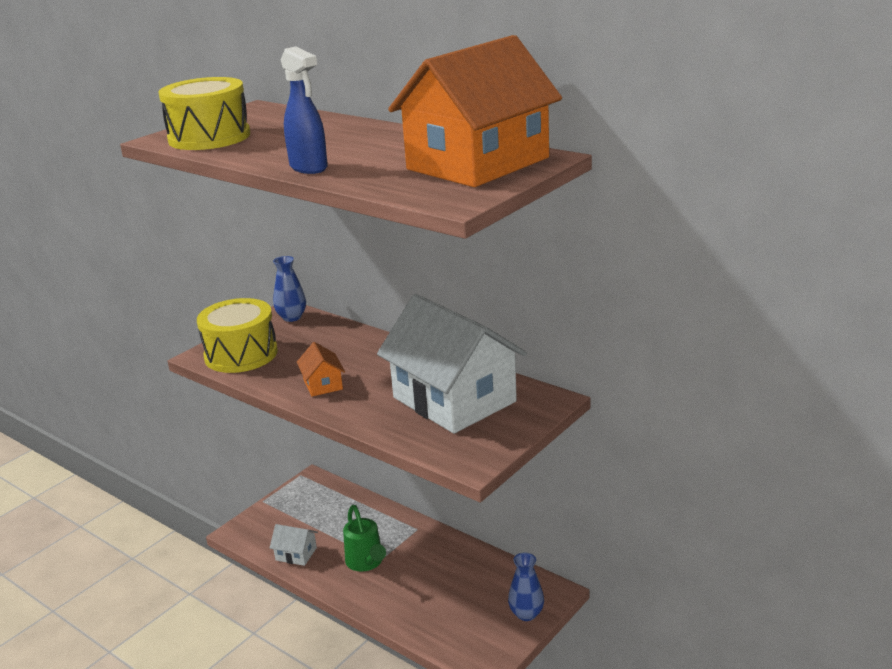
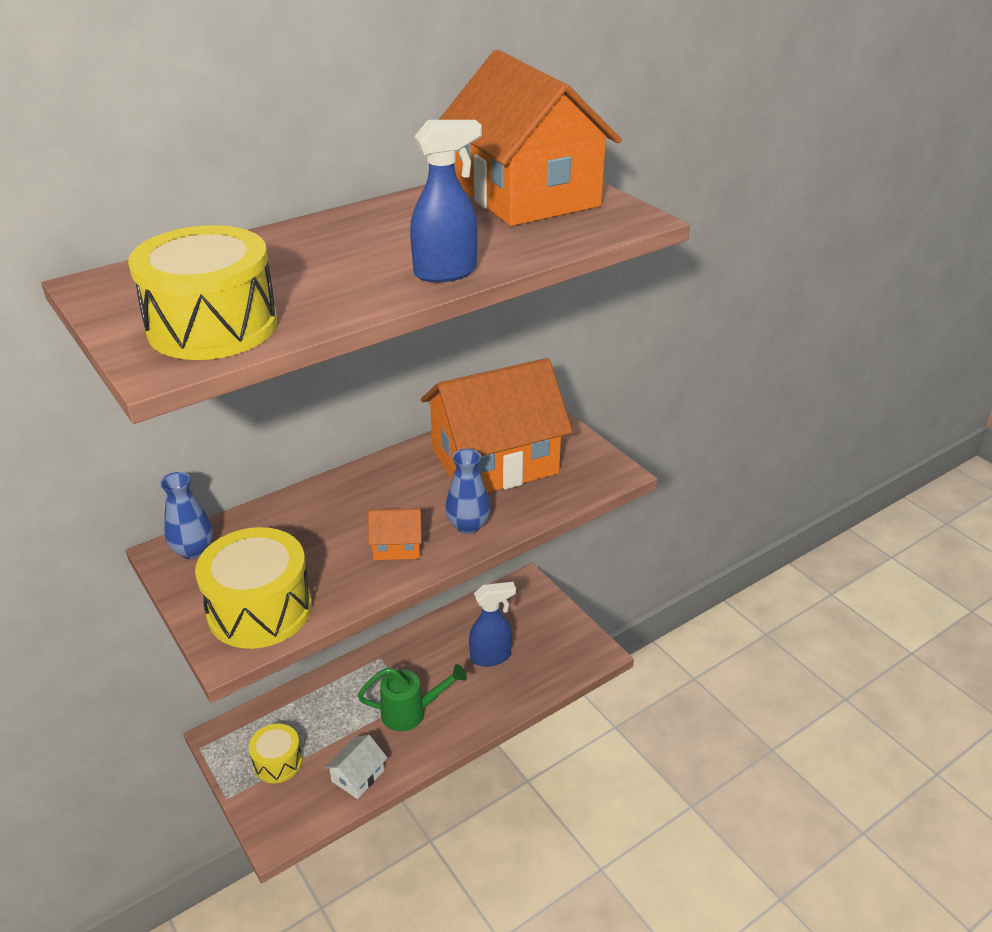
camera: 75 degrees left, 10 degrees up
(298, 512) = (278, 762): none -> yellow drum
(447, 592) = (491, 657): none -> blue spray bottle
(454, 399) = (494, 461): white house -> orange house
(526, 614) = (546, 609): blue vase -> blue vase (468, 525)

